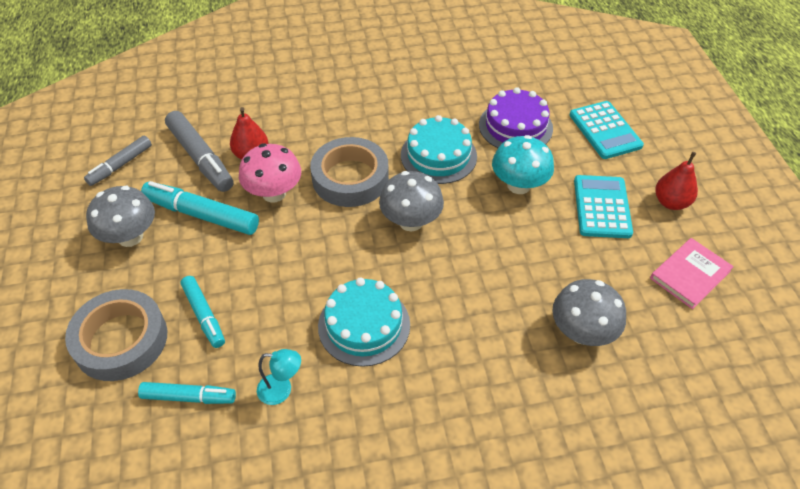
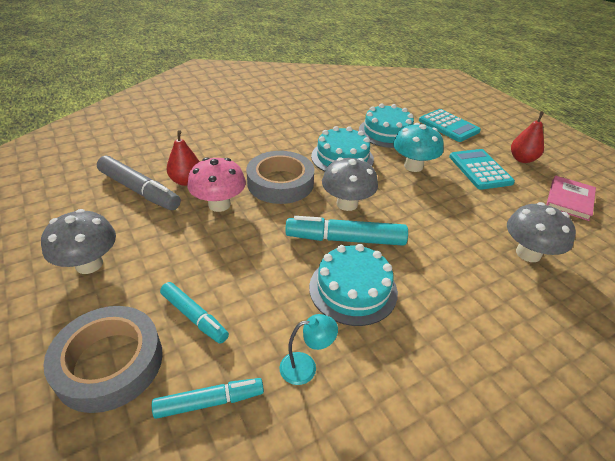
camera: 20 degrees left, 10 degrees down
(121, 165) = (60, 208): grey marker -> none
(202, 215) = (158, 233): turquoise marker -> turquoise marker (346, 239)
(515, 126) = (387, 132): purple cake -> turquoise cake

